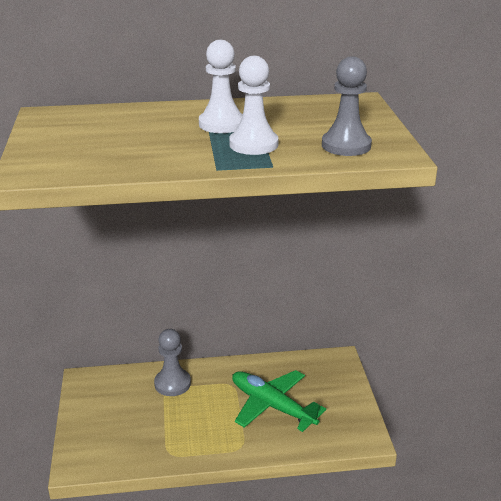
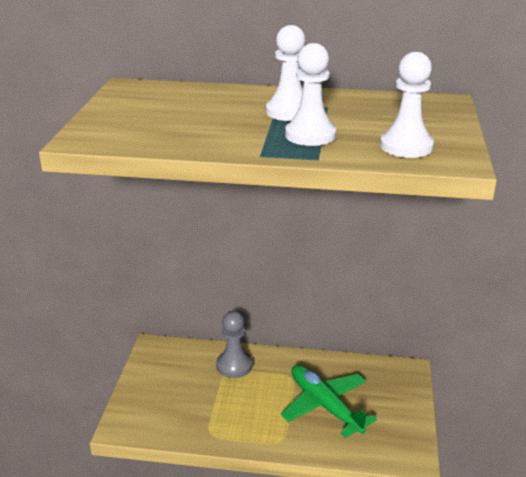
camera: 15 degrees right, 0 degrees up
(346, 145) = (406, 146): grey pawn -> white pawn

